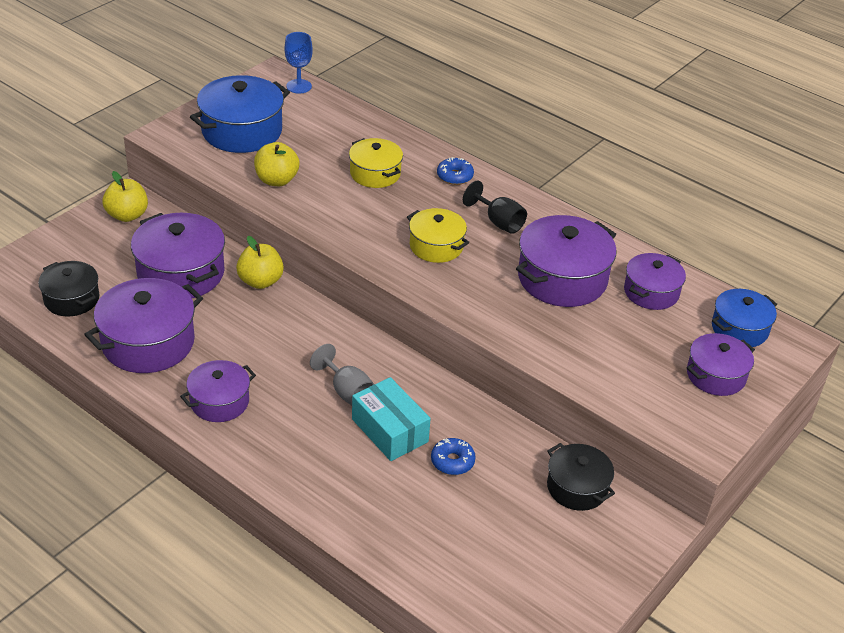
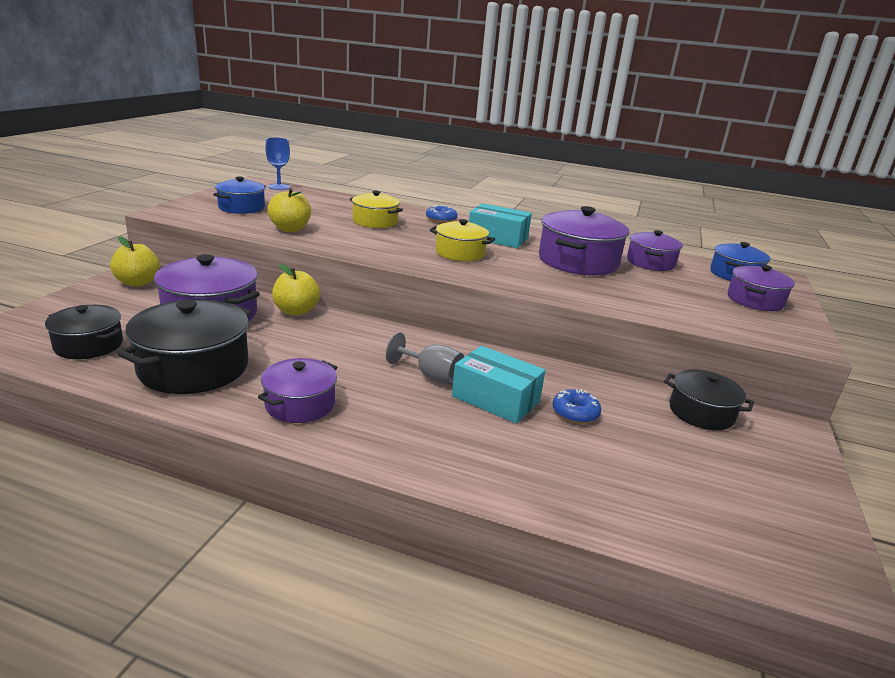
camera: 20 degrees left, 15 degrees down
(148, 342) = (193, 368): purple pot -> black pot
(242, 131) = (241, 207): blue pot -> blue pot, size x0.61
(498, 222) = (497, 238): black goblet -> turquoise box

